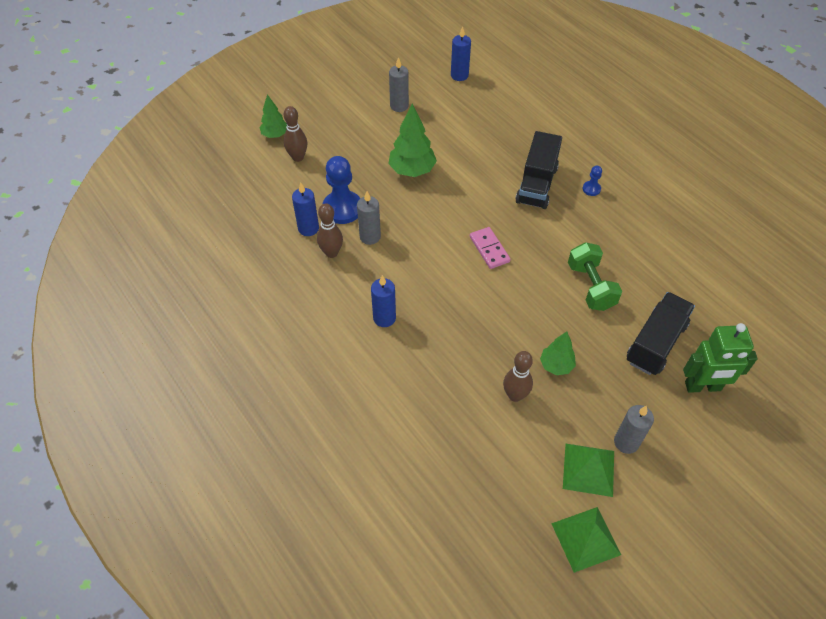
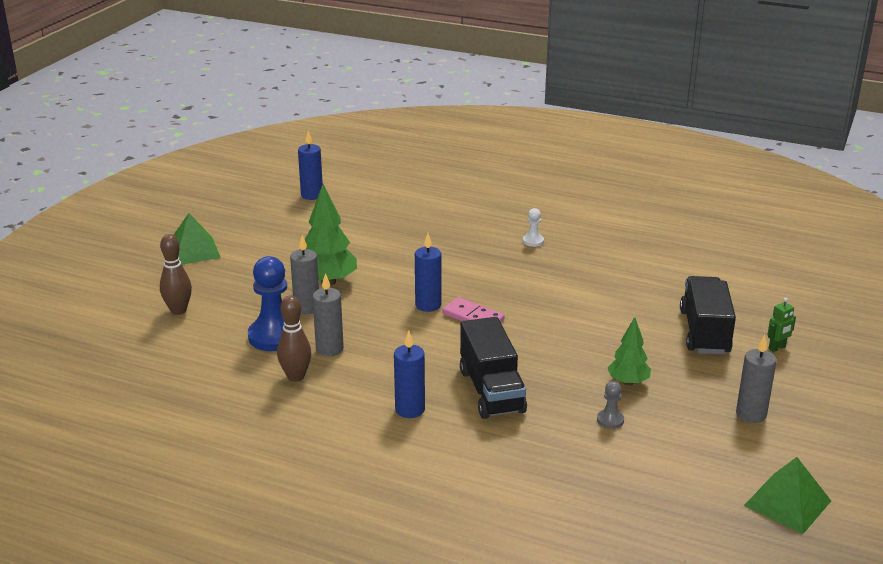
camera: 30 degrees left, 25 degrees down
(275, 135) = (131, 300): green tree -> none
(308, 228) = (248, 365): blue candle -> blue candle (428, 305)
(399, 106) = (265, 236): grey candle -> grey candle (307, 307)
(515, 395) = (610, 420): brown bowling pin -> grey pawn
(536, 185) = (475, 254): black truck -> black truck (491, 391)
(588, 469) = (737, 448): green pyramid -> green pyramid (193, 251)
(590, 286) = (603, 312): green dumbbell -> none
(591, 189) = (533, 241): blue pawn -> white pawn
(703, 387) = (777, 348): green robot -> green robot, size x0.46

